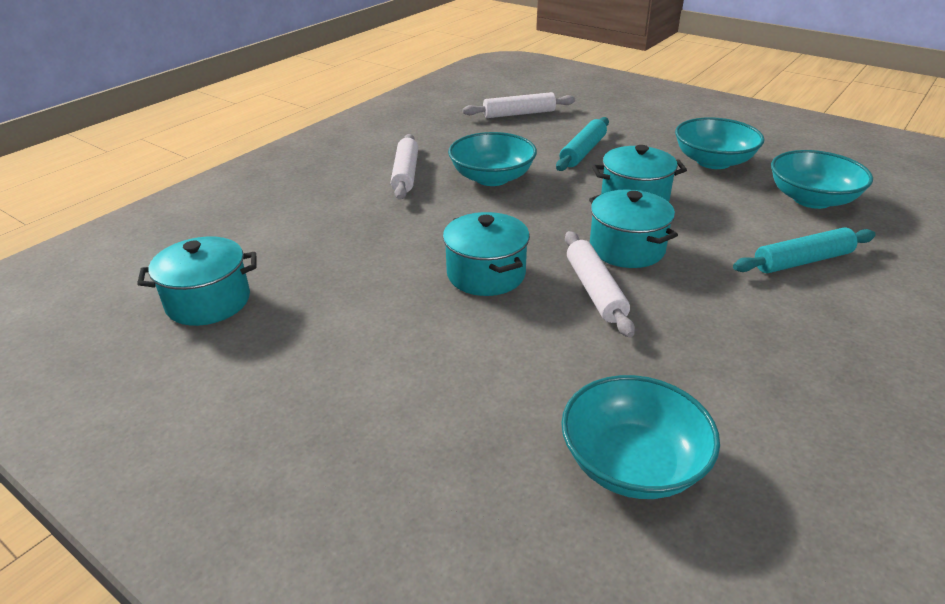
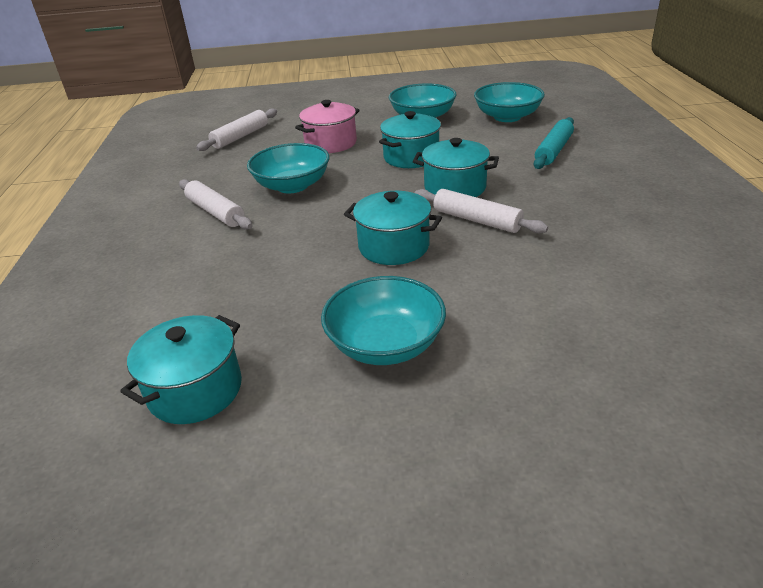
camera: 40 degrees left, 0 degrees up
(583, 152) = (330, 143): turquoise rolling pin -> pink pot
(632, 463) = (647, 297): turquoise bowl -> turquoise bowl (385, 344)

